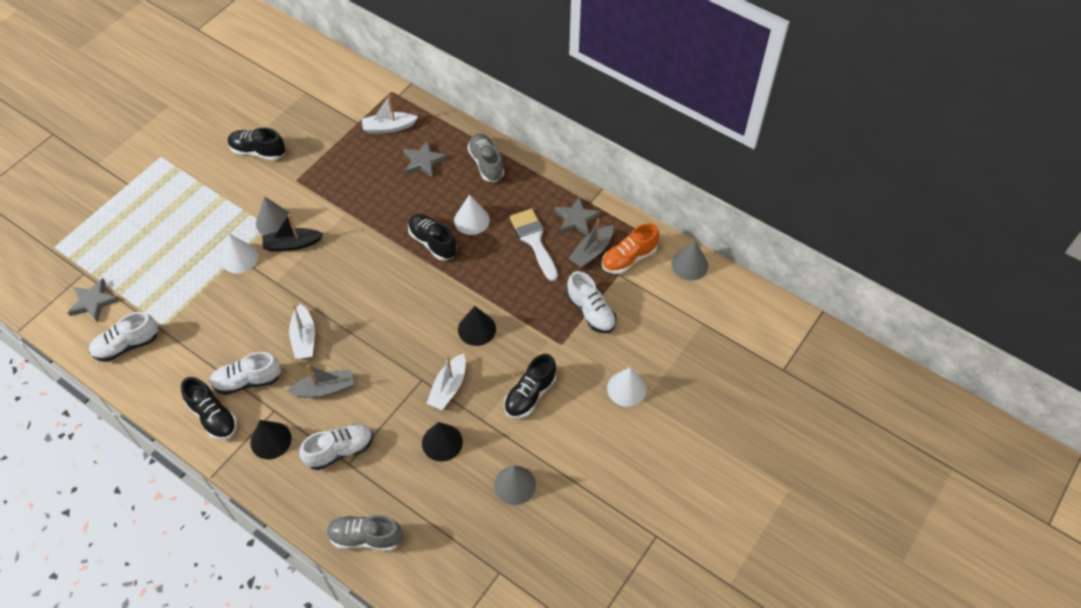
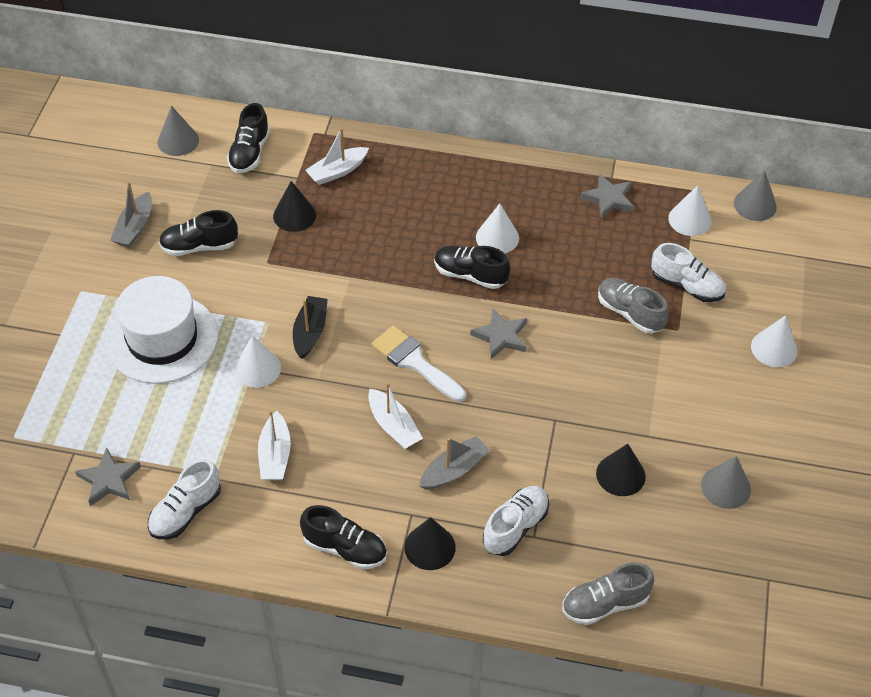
camera: 25 degrees left, 5 degrees down
(191, 212) = (162, 339): none -> white hat
(247, 381) = (359, 495): white shoe -> none
(273, 222) = (271, 315): grey cone -> grey cone (178, 141)
(292, 244) = (310, 332): black boat -> black boat turned 135 degrees clockwise
(423, 161) = (401, 194): grey star -> grey star (501, 336)
(448, 387) = (589, 417): white boat -> white boat (275, 455)
(477, 329) = (579, 346): black cone -> black cone (294, 215)
(486, 163) = (473, 174): grey shoe -> grey shoe (629, 313)
(530, 394) = (680, 391): black shoe -> black shoe (249, 153)
(534, 240) = (579, 235): white brush -> white brush (414, 362)
(591, 251) = (647, 226): grey boat -> grey boat (134, 227)
(629, 258) = (689, 219): orange shoe -> white cone

